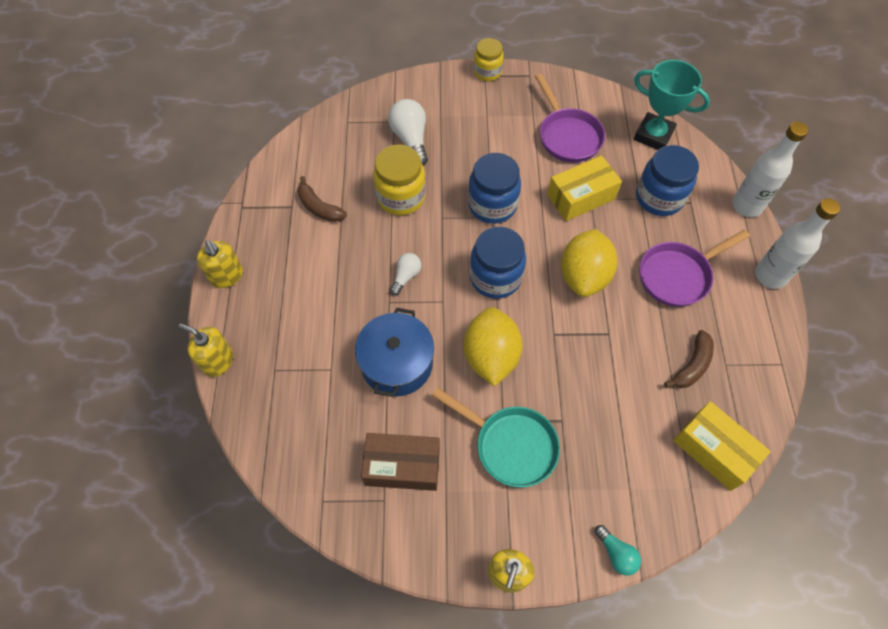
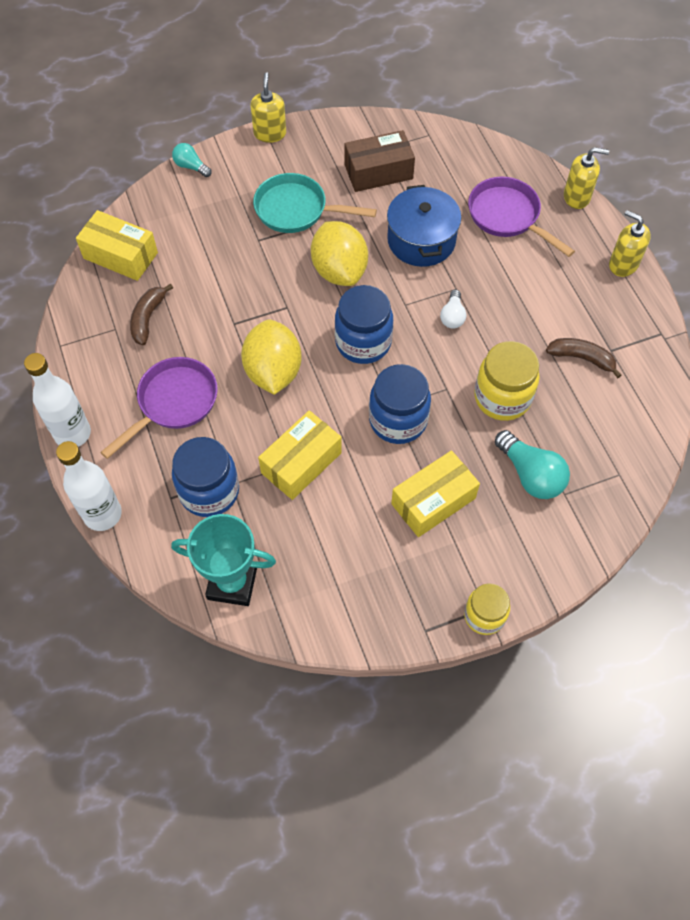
camera: 160 degrees right, 0 degrees up
(410, 139) = (530, 474): white light bulb -> turquoise light bulb
(490, 143) = (433, 501): none -> yellow box
(567, 136) = (342, 544): purple pan -> purple pan (507, 216)

